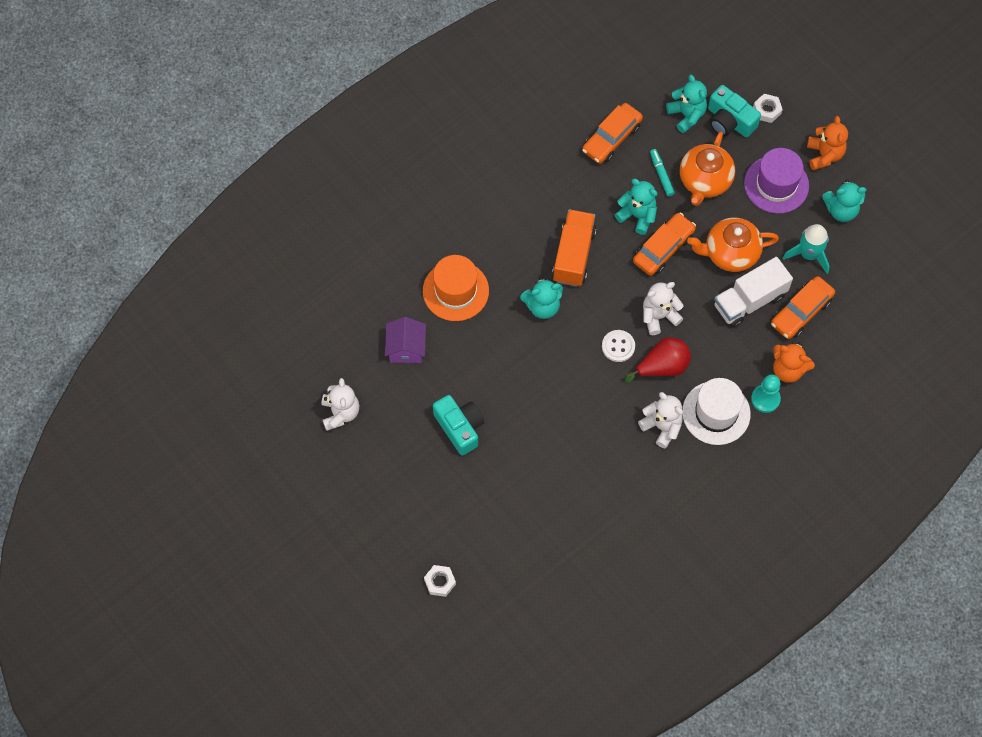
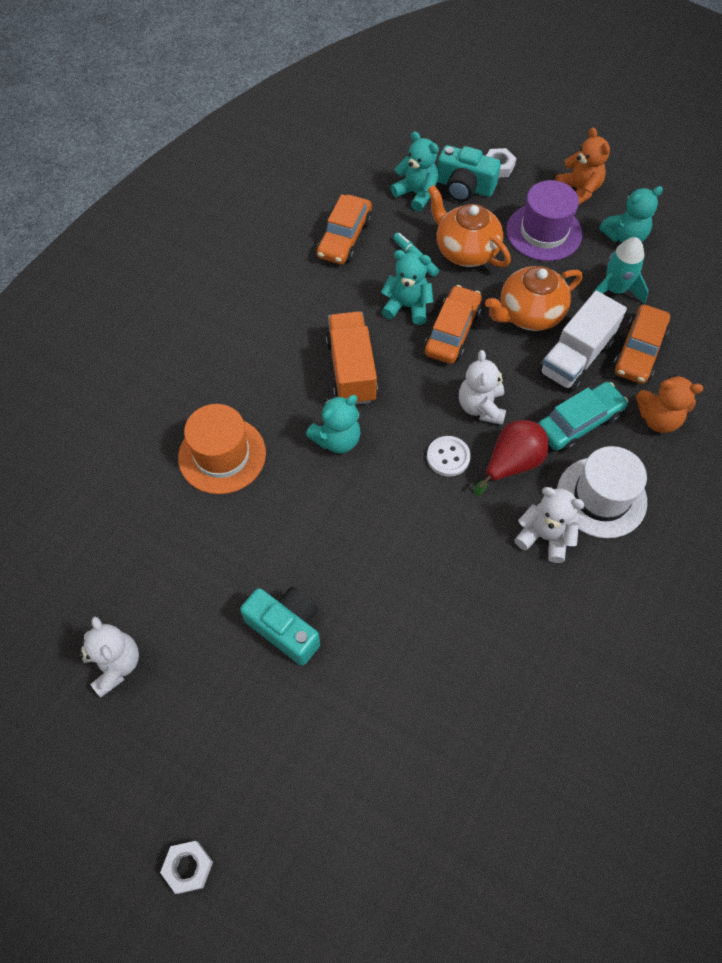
camera: 20 degrees left, 5 degrees down
(406, 348) = (180, 546): purple house -> none
(440, 582) = (336, 870): white nut -> white nut (188, 867)
(659, 316) = (481, 407): white teddy bear -> white teddy bear turned 45 degrees counterclockwise
(704, 181) = (465, 250): orange teapot -> orange teapot turned 135 degrees clockwise
(727, 352) = (579, 422): none -> turquoise car
(765, 399) = (650, 461): turquoise pawn -> none

